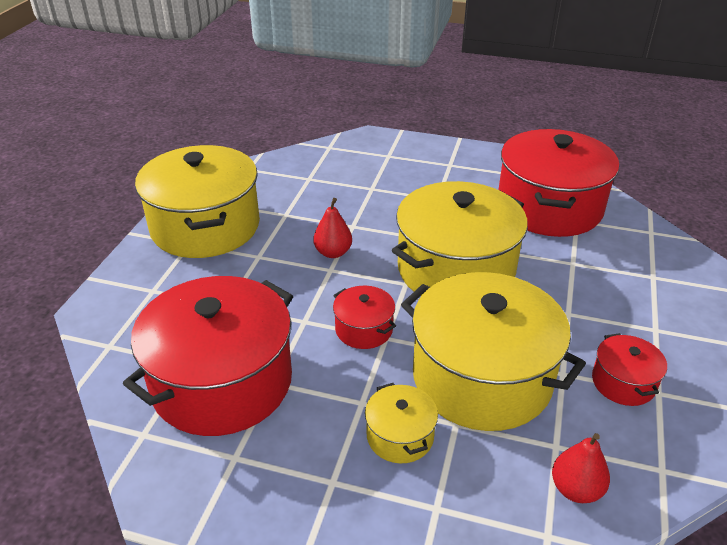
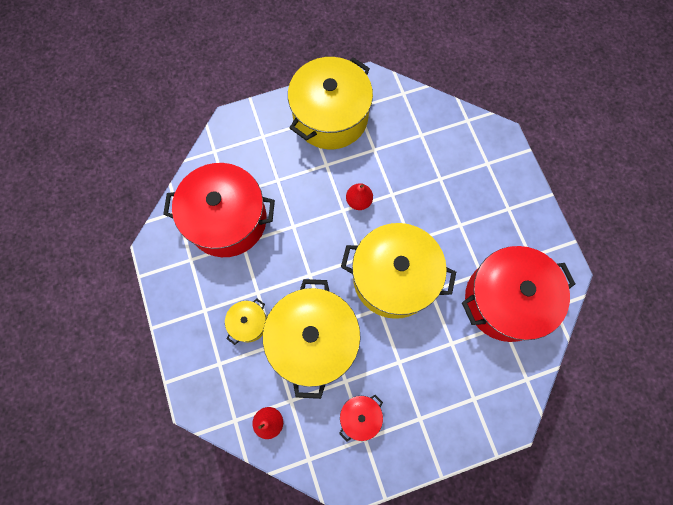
camera: 55 degrees right, 35 degrees up
(364, 329) = (308, 260): red pot -> none

